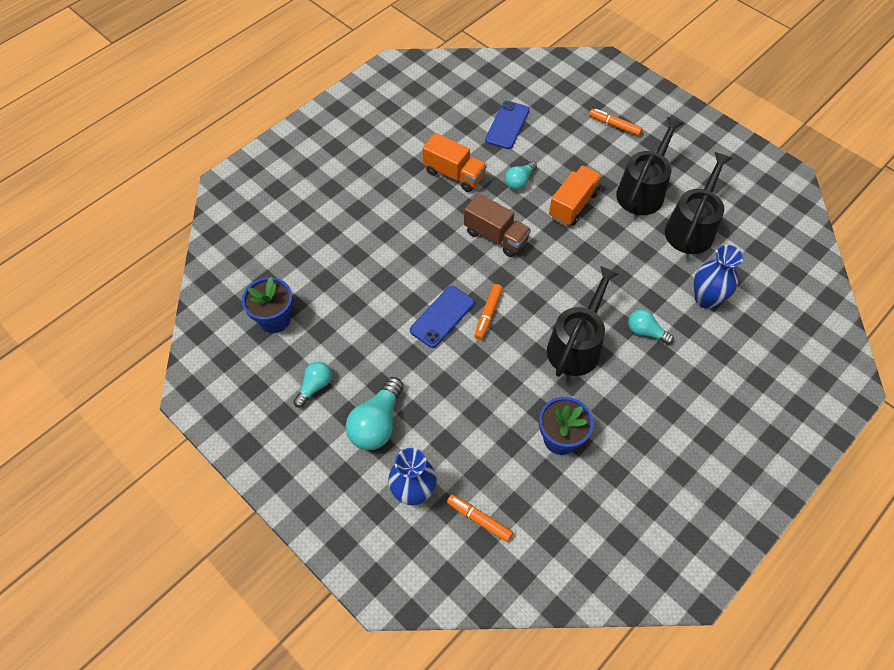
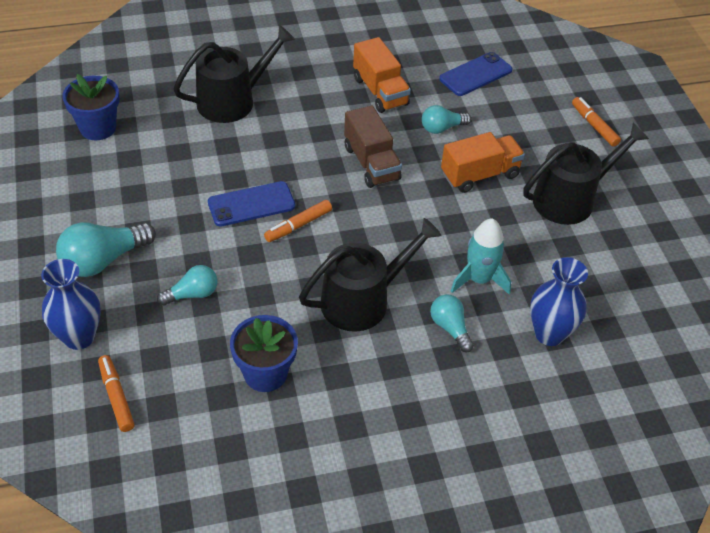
camera: 30 degrees right, 10 degrees down
(315, 387) = (79, 200): turquoise light bulb -> turquoise light bulb (192, 294)
(635, 285) = (479, 279): none -> turquoise rocket
(691, 228) = (595, 259): black watering can -> black watering can (232, 100)

